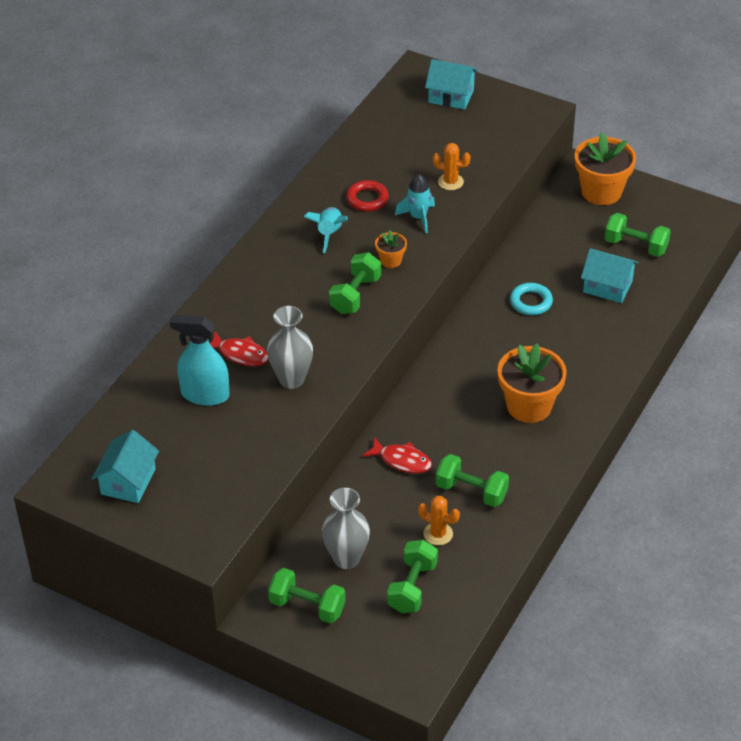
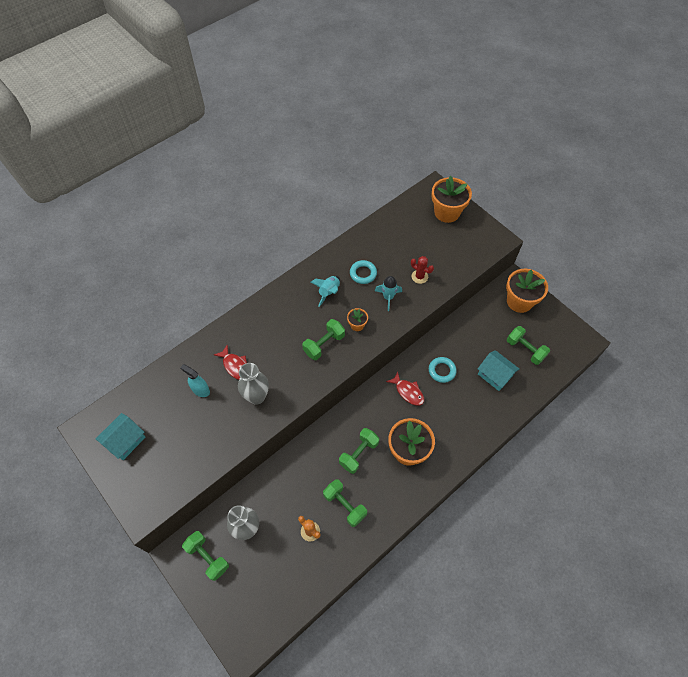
camera: 20 degrees right, 15 degrees up
(205, 395) = (200, 390): turquoise spray bottle -> turquoise spray bottle, size x0.66
(367, 199) = (363, 273): red ring -> turquoise ring
(402, 460) = (313, 465): red fish -> red fish (408, 392)
(412, 587) = (276, 568): green dumbbell -> green dumbbell (358, 454)
(450, 182) = (419, 276): orange cactus -> red cactus
(451, 96) = (447, 212): turquoise house -> orange flower pot

